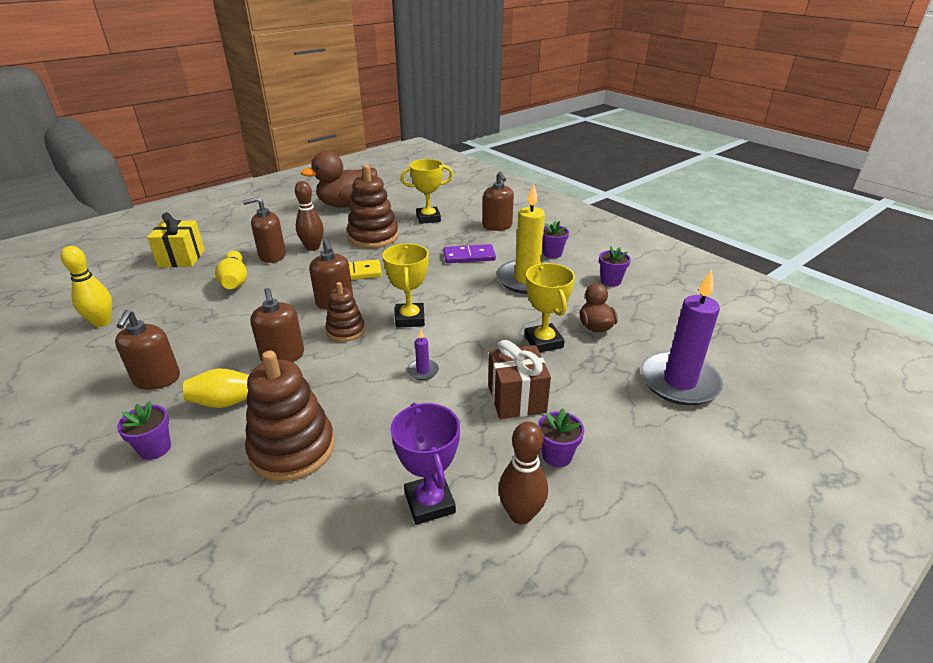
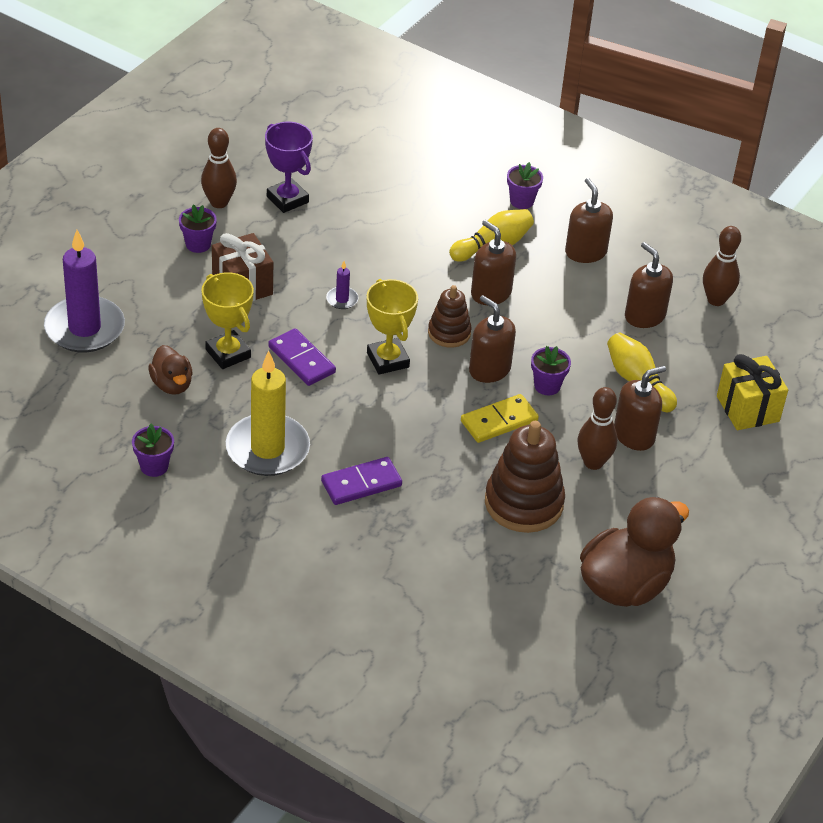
camera: 160 degrees right, 10 degrees up
(102, 322) = (716, 300): yellow bowling pin -> brown bowling pin
(292, 449) = (414, 217): brown stacking toy -> none
(428, 218) = (465, 570): yellow trophy -> none
(481, 328) = (301, 360): none -> purple domino
(497, 226) = (344, 569): brown soap dispenser -> brown soap dispenser (644, 316)
(552, 253) = (242, 512): purple flower pot -> purple flower pot (547, 386)

